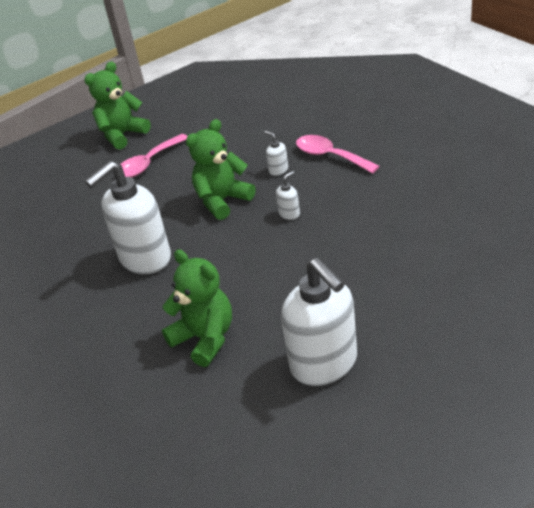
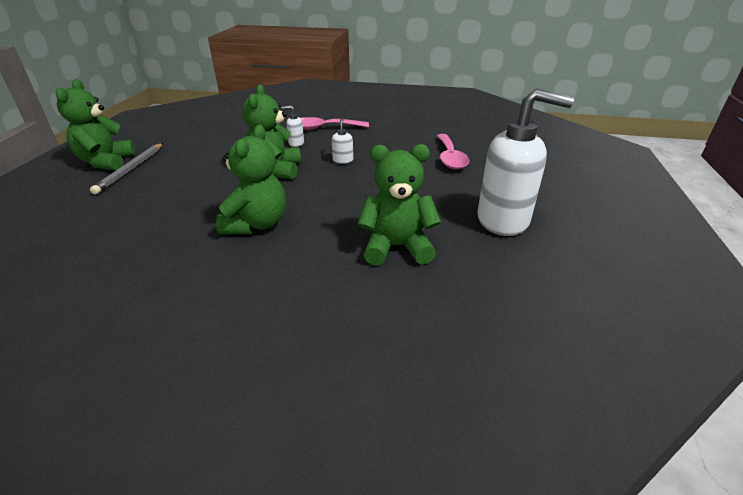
camera: 50 degrees left, 5 degrees down
(129, 151) = (131, 169): none -> grey pencil
(144, 259) = (257, 224): white soap dispenser -> green teddy bear
(148, 163) = (165, 170): pink spoon -> pink spoon (450, 158)

